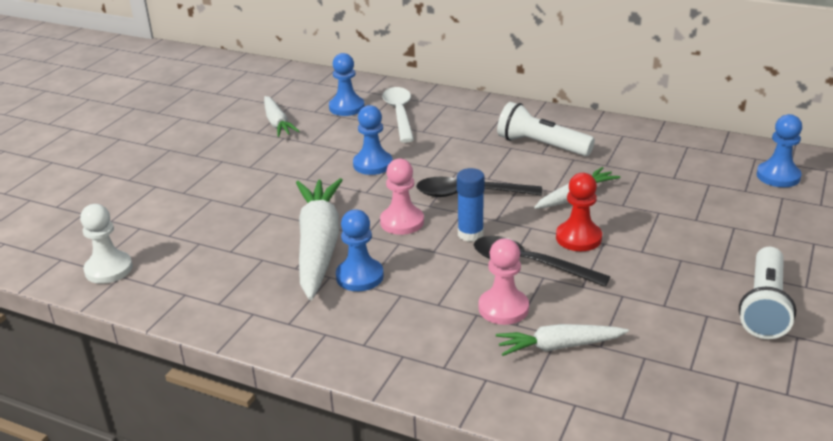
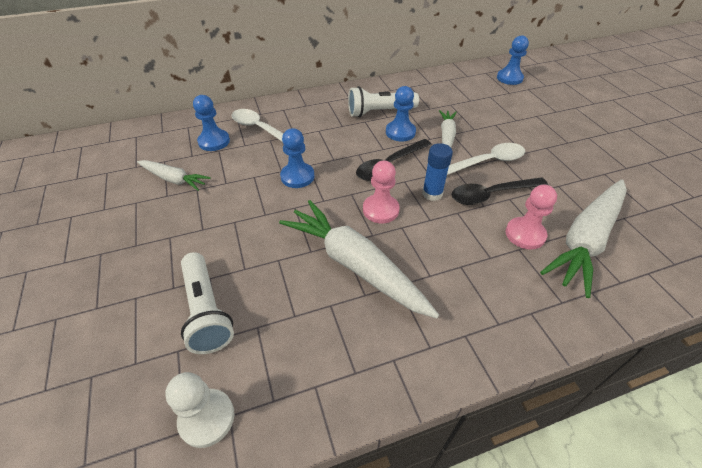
camera: 45 degrees left, 15 degrees up
(359, 276) = (417, 270): blue pawn -> blue pawn (400, 132)
(559, 346) = (586, 240): white carrot -> white carrot, size x1.83
(578, 238) = (487, 162): red pawn -> white spoon
(764, 306) = (614, 153): white flashlight -> white flashlight (206, 311)

